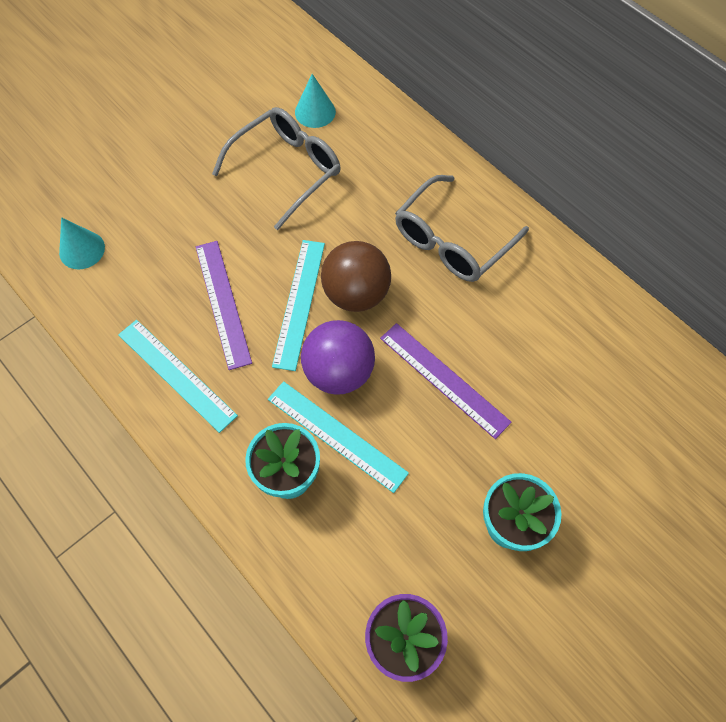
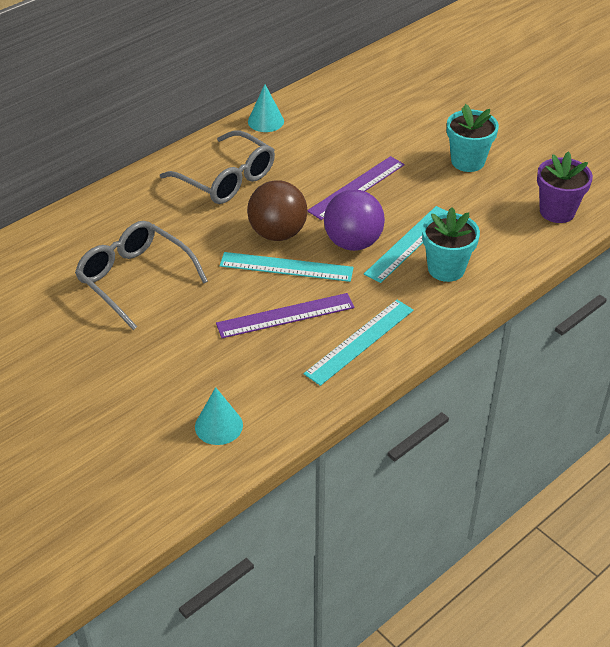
camera: 90 degrees left, 20 degrees down
(315, 112) = (63, 261): turquoise cone -> turquoise cone (266, 121)

